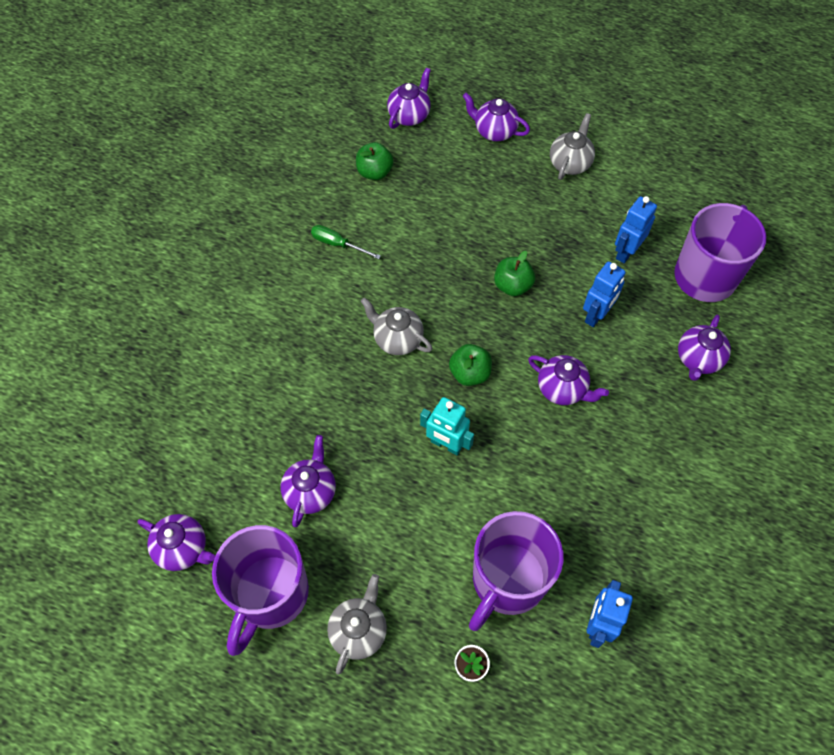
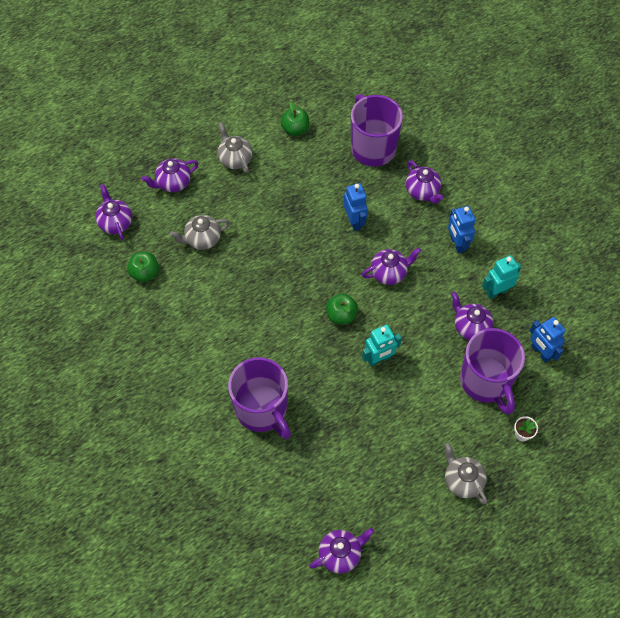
camera: 55 degrees left, 0 degrees up
(270, 595) = (406, 518): purple mug -> purple mug (262, 410)
(310, 491) = (355, 455): purple teapot -> purple teapot (470, 327)
(338, 244) = (185, 331): green screwdriver -> none
(397, 339) = (285, 340): grey teapot -> grey teapot (202, 239)
(512, 286) = (298, 251): green apple -> green apple (295, 129)
(626, 252) = (324, 175): blue robot -> blue robot (457, 244)
(638, 521) = (497, 291): none -> turquoise robot

